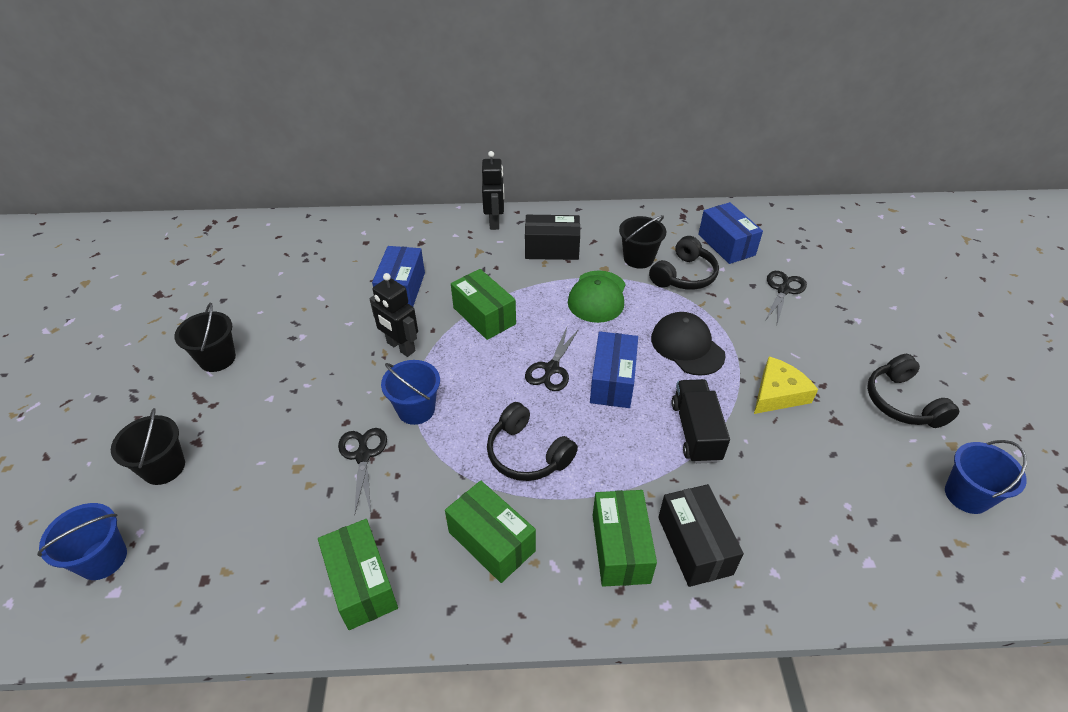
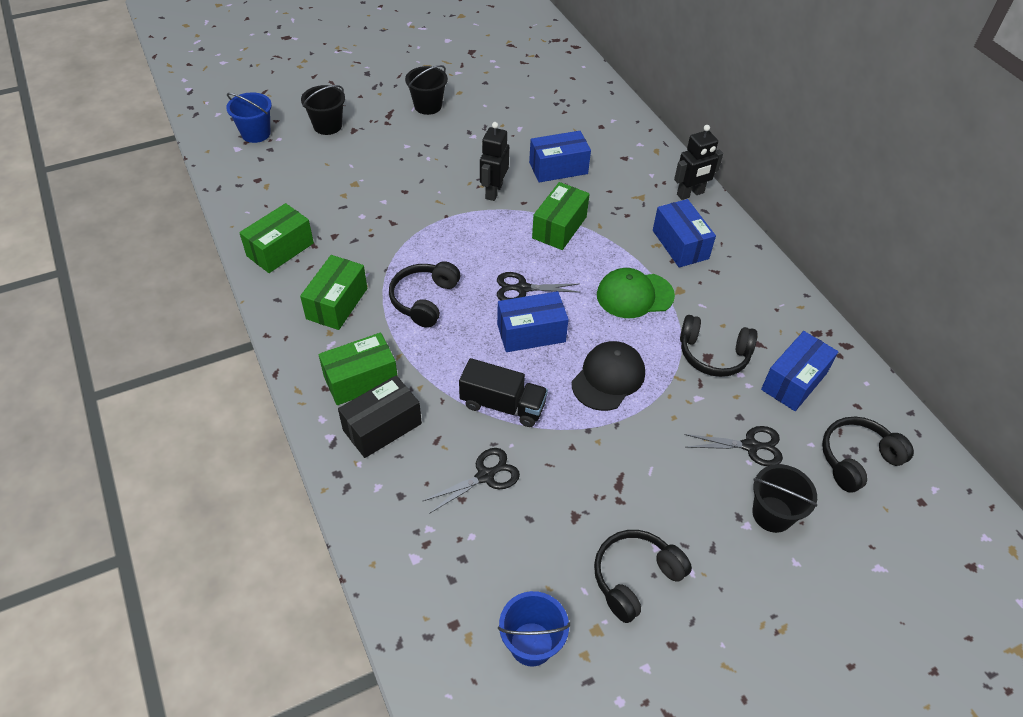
camera: 65 degrees right, 5 degrees up
(363, 455) = (379, 211): black scissors -> black scissors (485, 476)
(416, 409) = (435, 223): blue bucket -> none
(552, 249) = (680, 244): black box -> blue box
(638, 258) = (714, 312): black bucket -> black bucket (772, 514)
(695, 431) = (503, 405): black truck -> black truck turned 45 degrees clockwise
(778, 393) = (585, 462): yellow cheese -> none
(807, 243) = (857, 459): none -> black headphones

